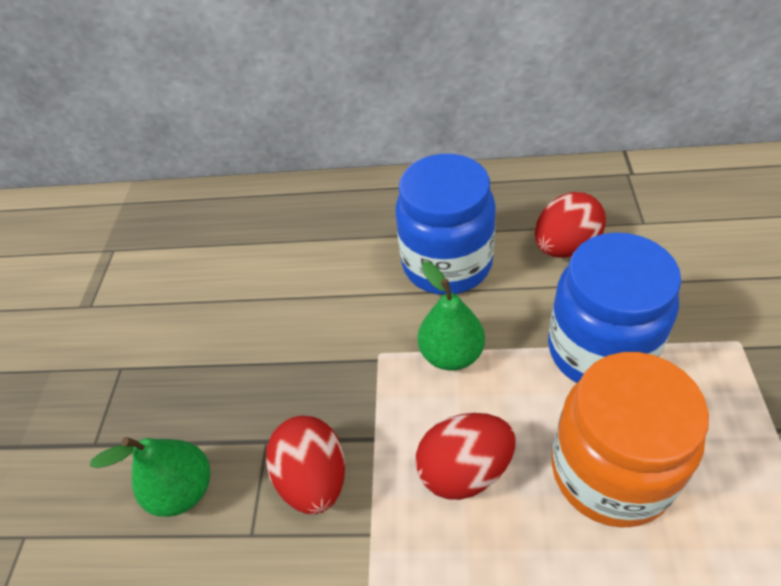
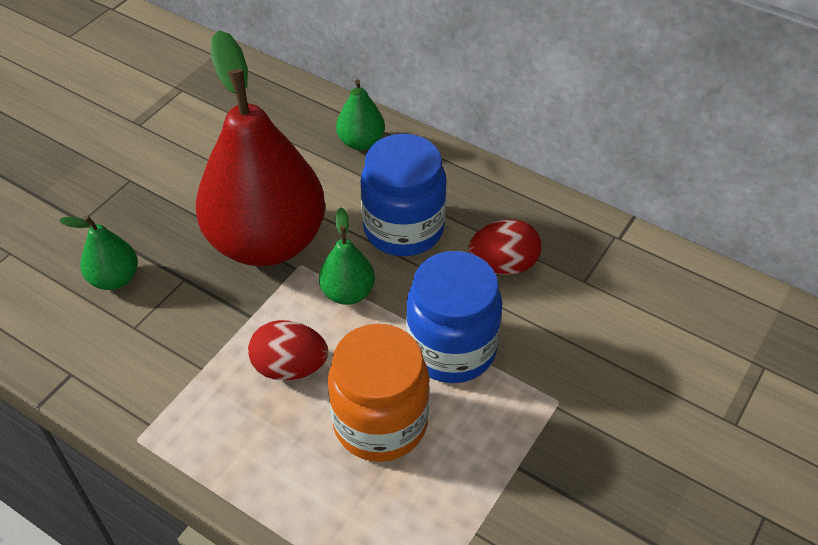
camera: 25 degrees right, 0 degrees up
(314, 478) = (195, 317): red egg -> none
(324, 350) = (267, 242): none -> red pear
(336, 209) = (361, 142): none -> green pear

